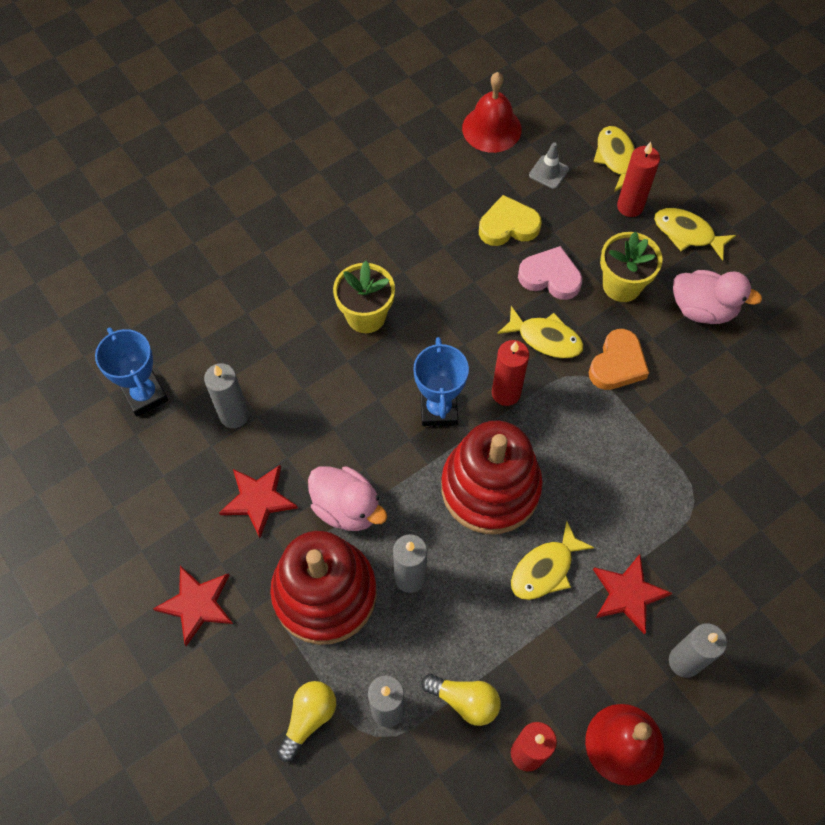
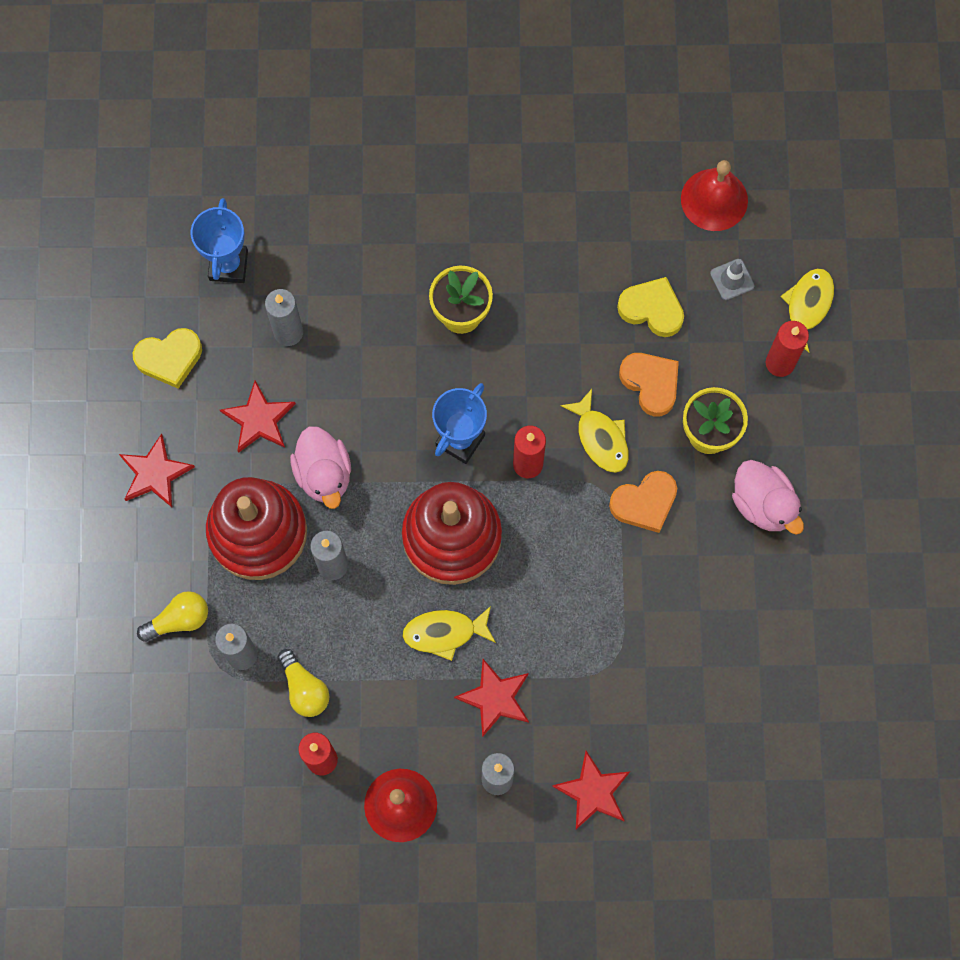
camera: 35 degrees right, 10 degrees up
(144, 500) = (169, 358): none -> yellow heart
(550, 277) = (651, 383): pink heart -> orange heart
(687, 233) = (811, 424): yellow fish -> none
(767, 615) = (593, 791): none -> red star

